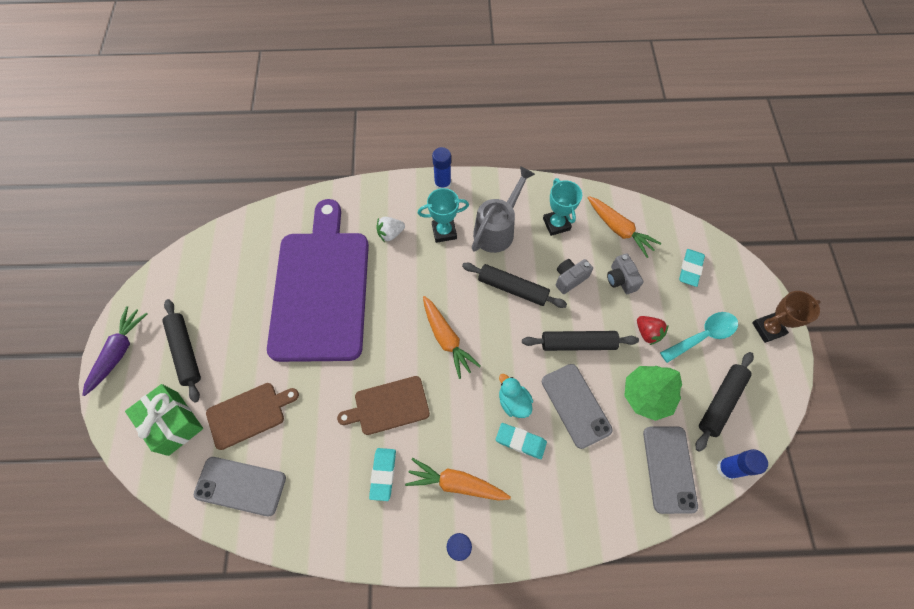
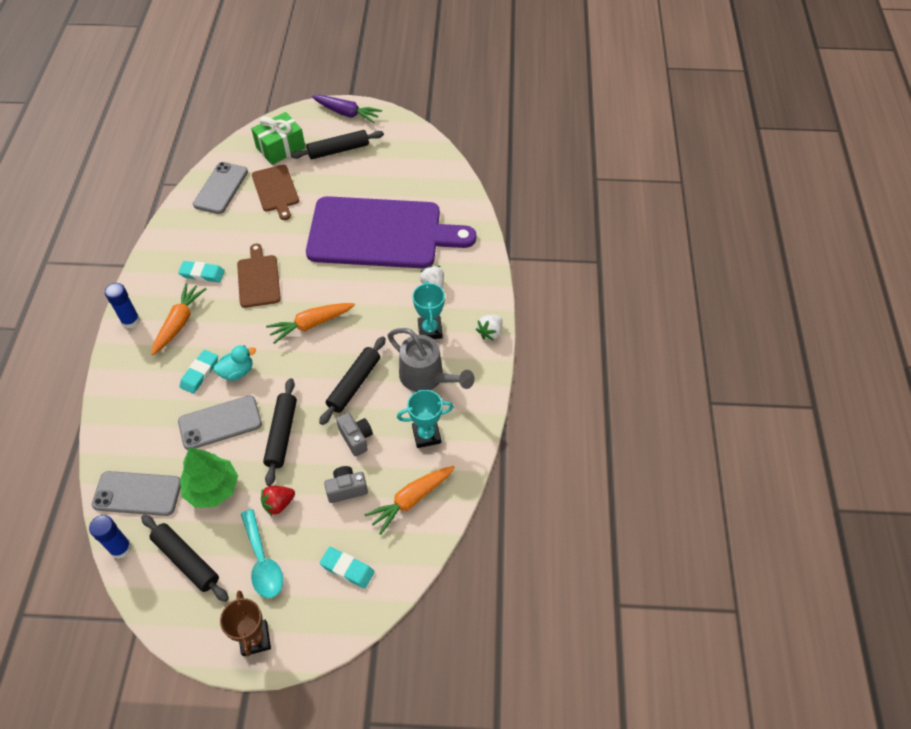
camera: 95 degrees right, 10 degrees down
(442, 184) = (490, 332): blue glue stick -> white strawberry

